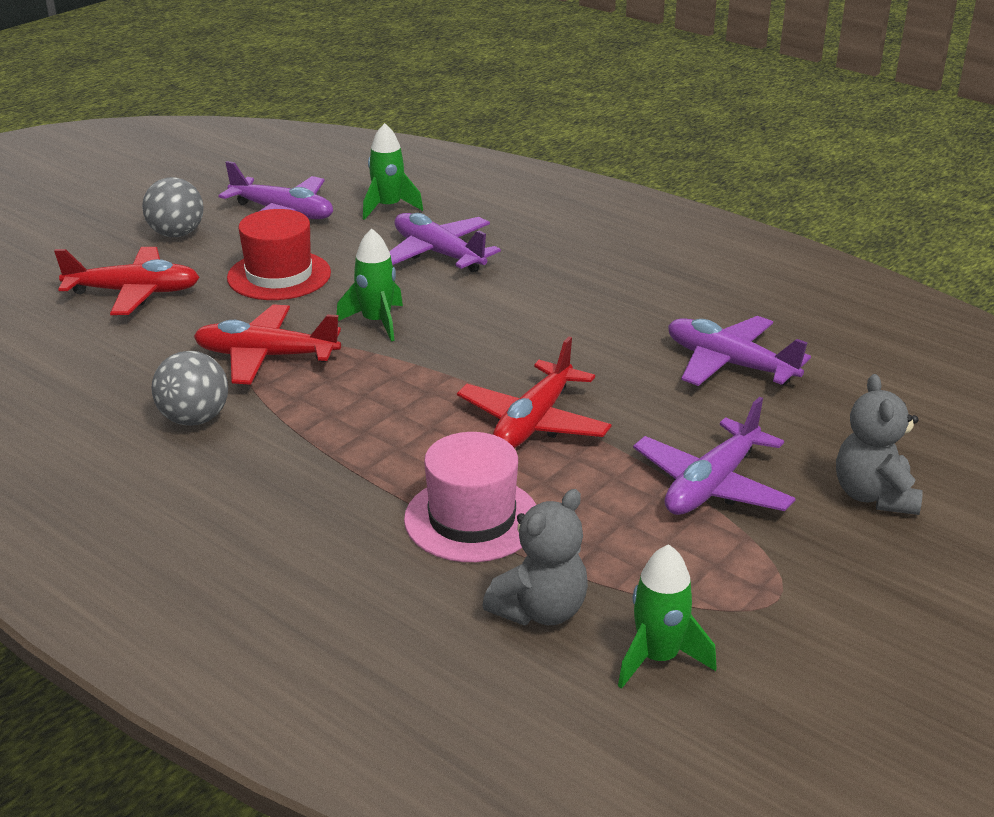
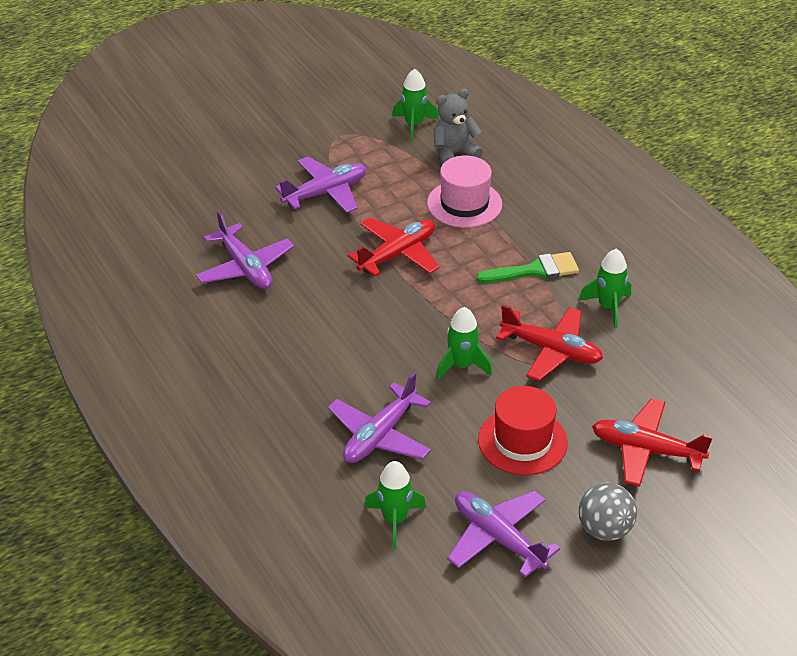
camera: 160 degrees left, 10 degrees up
(194, 419) = (608, 307): grey ball -> green rocket
(316, 443) = (535, 270): none -> green brush
(438, 254) = (380, 435): purple plane -> purple plane turned 60 degrees clockwise
(874, 496) = (247, 168): grey teddy bear -> none

